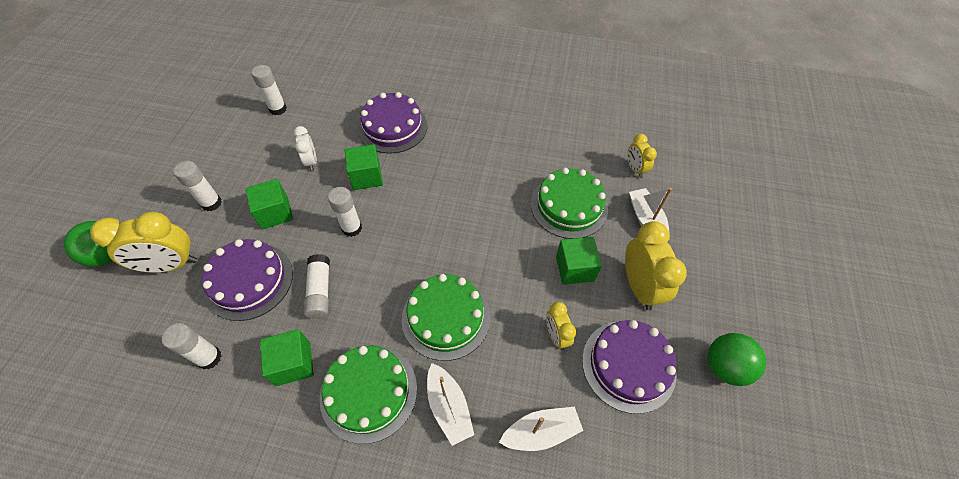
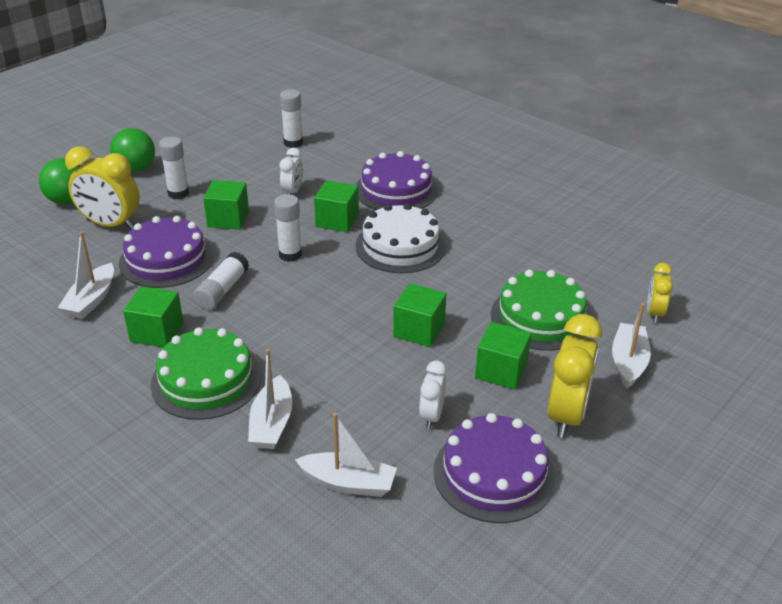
camera: 30 degrees right, 20 degrees down
(209, 358) = (91, 300): white glue stick -> white boat
(431, 182) = (400, 246): none -> white cake
(446, 317) = (326, 355): green cake -> none
(496, 258) = (419, 330): none -> green cube
(556, 335) = (431, 416): yellow clock -> white clock
(724, 366) = (614, 525): green ball -> green ball (136, 169)

